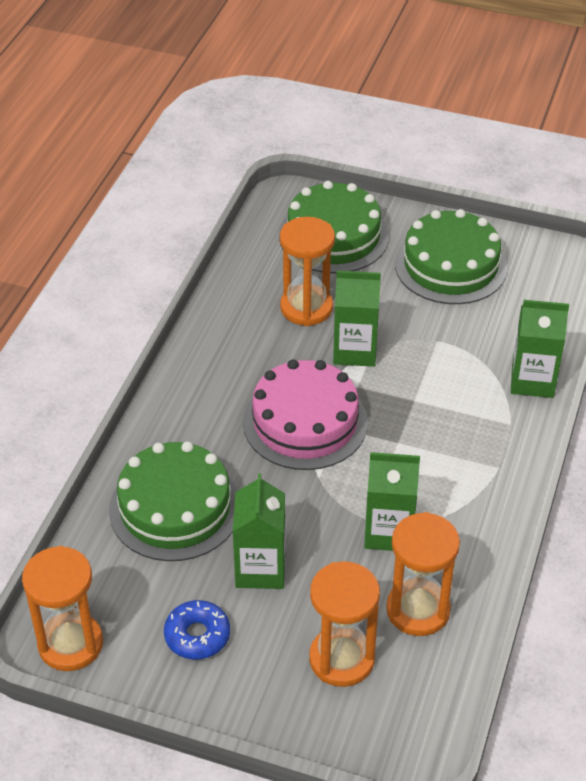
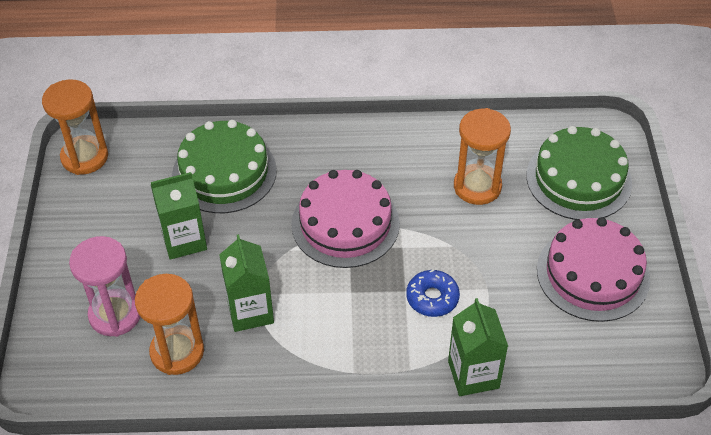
camera: 70 degrees right, 5 degrees up
(197, 635) = (111, 222): blue donut -> blue donut (432, 298)
(341, 659) = (115, 314): orange hourglass -> pink hourglass
(355, 351) = (443, 233): green carton -> none
(450, 265) = (593, 274): green cake -> pink cake

